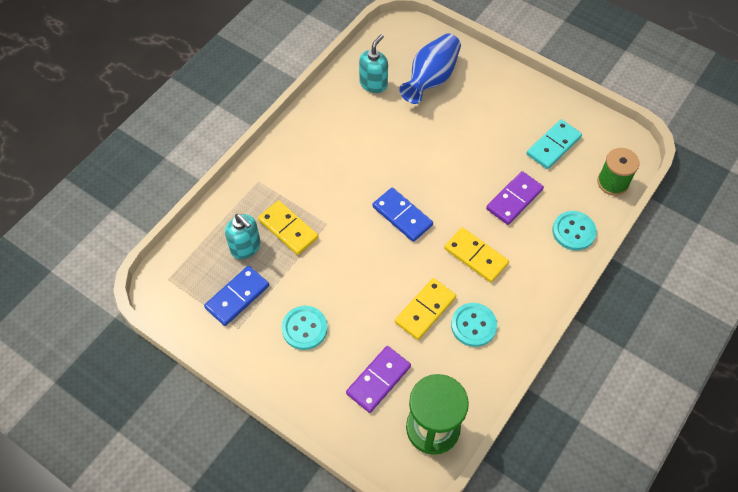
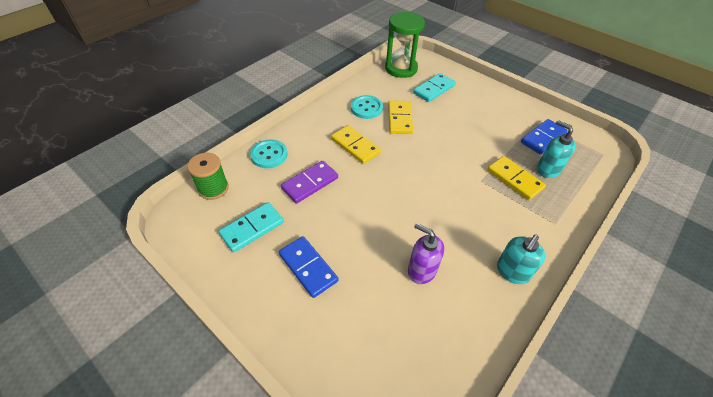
camera: 175 degrees left, 10 degrees down
(304, 328) = (487, 117): turquoise button -> none
(373, 84) = (443, 331): turquoise soap dispenser -> turquoise soap dispenser (512, 272)
(378, 380) = (434, 89): purple domino -> turquoise domino
(391, 125) = (421, 270): none -> purple soap dispenser
(402, 216) = (413, 180): blue domino -> blue domino (308, 267)
(425, 310) = (400, 119): yellow domino -> yellow domino turned 45 degrees counterclockwise
(431, 79) = (368, 331): blue vase -> none

